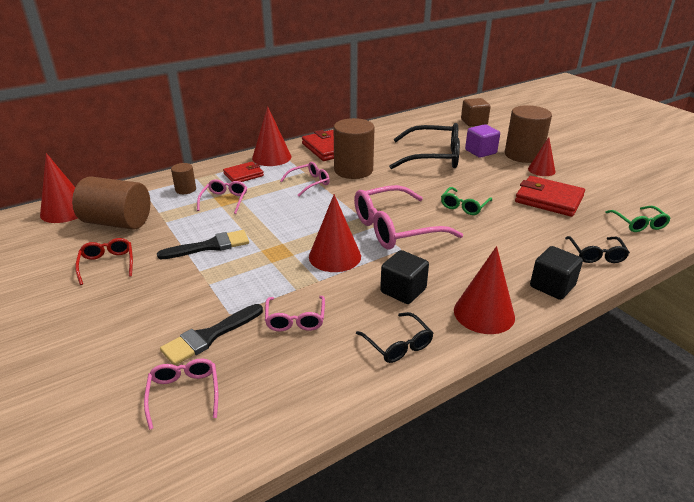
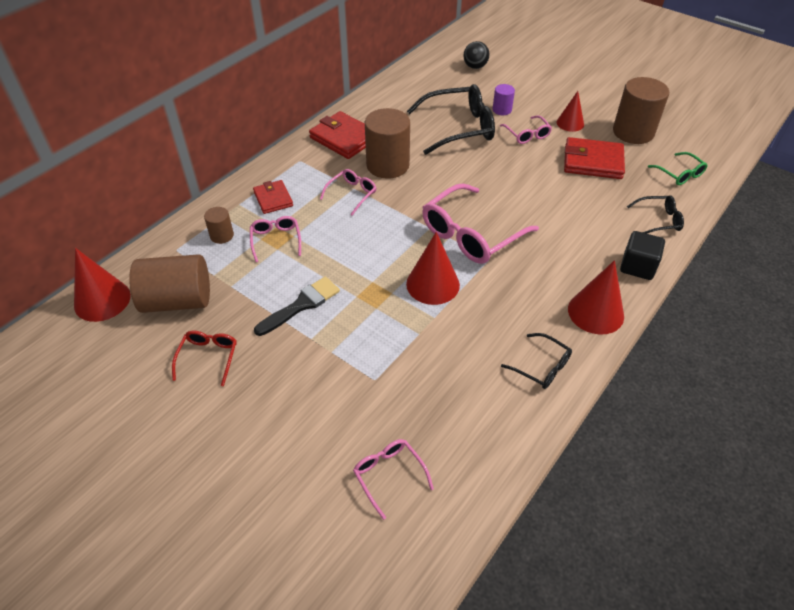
camera: 20 degrees left, 15 degrees up
(107, 264) = (208, 358): red glasses -> red glasses turned 45 degrees clockwise
(209, 336) = (371, 410): black brush -> none
(243, 175) = (273, 199): red wallet -> red wallet turned 60 degrees counterclockwise
(271, 157) = (288, 165): red cone -> none
(295, 319) = (439, 367): pink glasses -> pink glasses (527, 134)
(403, 291) = (516, 307): black cube -> none
(464, 206) = (520, 189): green glasses -> none
(474, 122) = (475, 67): brown cube -> black ball
(480, 152) = (502, 110): purple cube -> purple cylinder
(523, 155) = (544, 106): brown cylinder -> brown cylinder (633, 132)
(596, 254) = (658, 220): black glasses -> black glasses turned 75 degrees counterclockwise

